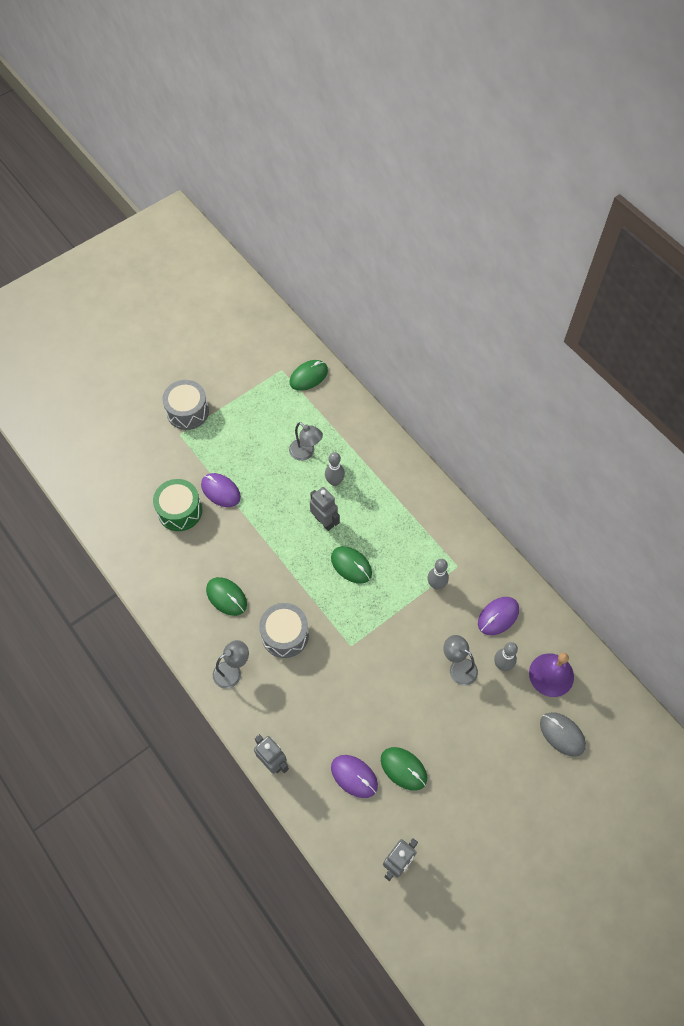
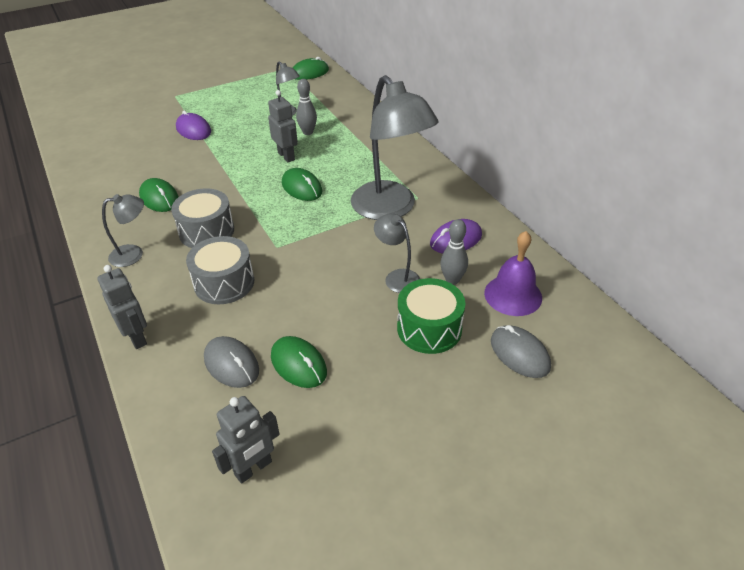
camera: 10 degrees right, 20 degrees down
(180, 511) = (147, 139): green drum -> green drum (429, 328)
(187, 411) = (189, 84): grey drum -> grey drum (224, 283)
(354, 776) = (231, 364): purple mouse -> grey mouse
(436, 584) = (390, 209): grey bowling pin -> grey lamp

